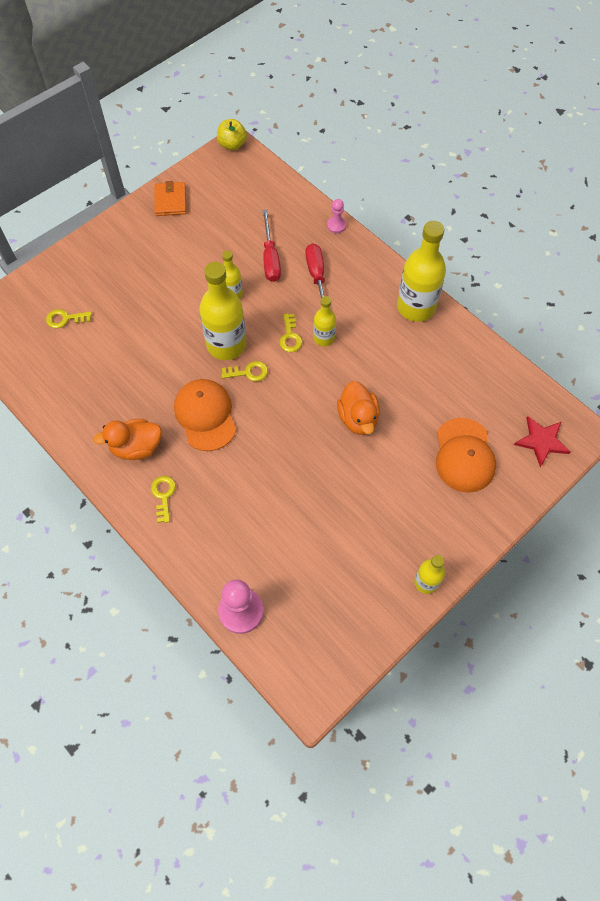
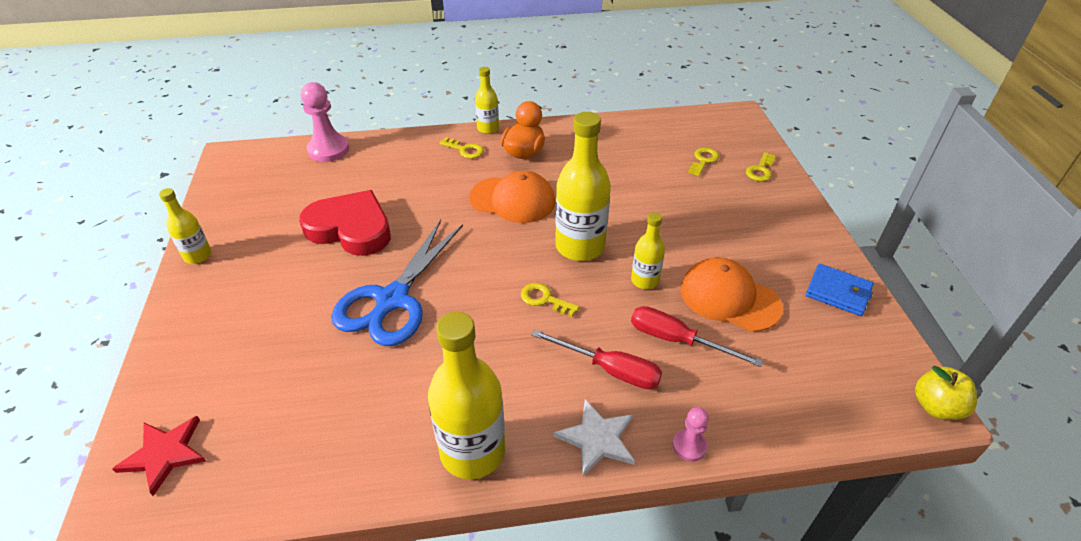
camera: 125 degrees right, 20 degrees down
(170, 201) = (838, 292): orange wallet -> blue wallet
(248, 372) = (531, 247): yellow key -> yellow key (760, 170)
(318, 501) = (351, 228): none -> red heart
(324, 338) = (515, 327): yellow bottle -> yellow bottle (488, 128)
(358, 418) = (392, 300): orange duck -> blue scissors
(364, 262) = (597, 439): none -> white star
(464, 455) = (250, 362): orange cap -> orange cap (729, 298)

